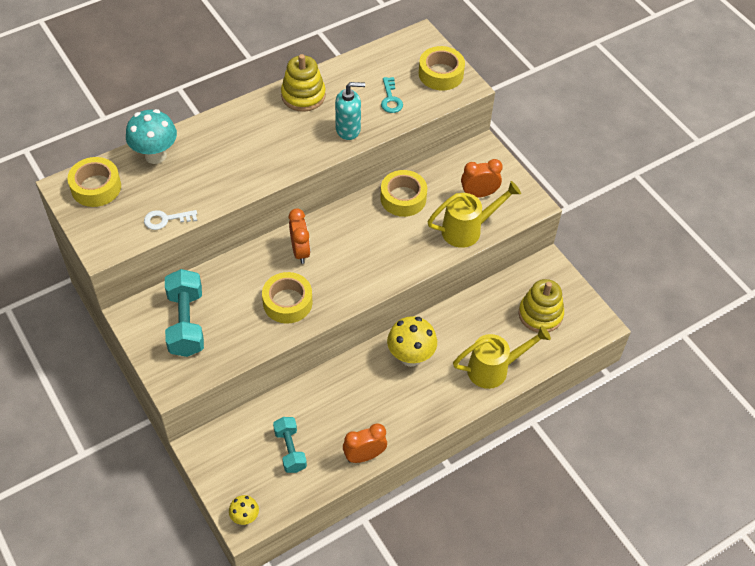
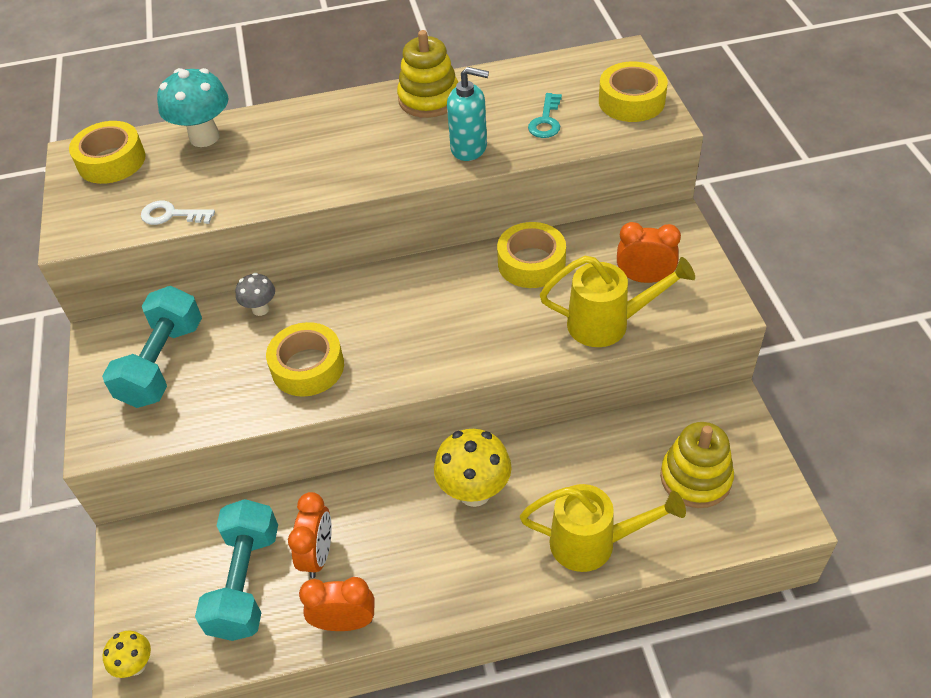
camera: 25 degrees right, 5 degrees down
(235, 270) = (260, 309): none -> grey mushroom
(290, 450) = (245, 582): turquoise dumbbell -> turquoise dumbbell, size x1.58
(300, 251) = (358, 303): orange clock -> orange clock (318, 555)

